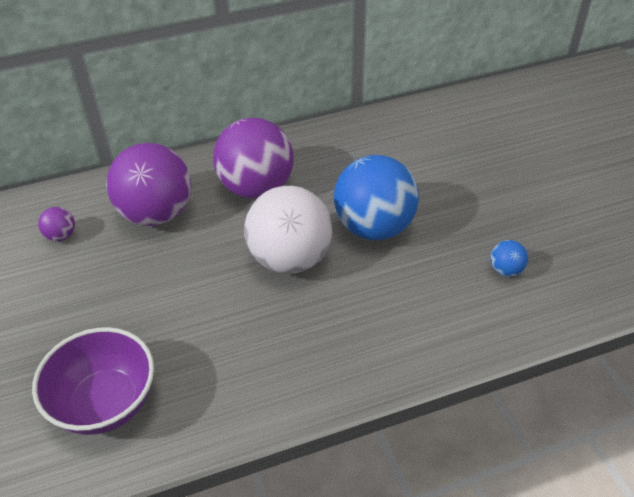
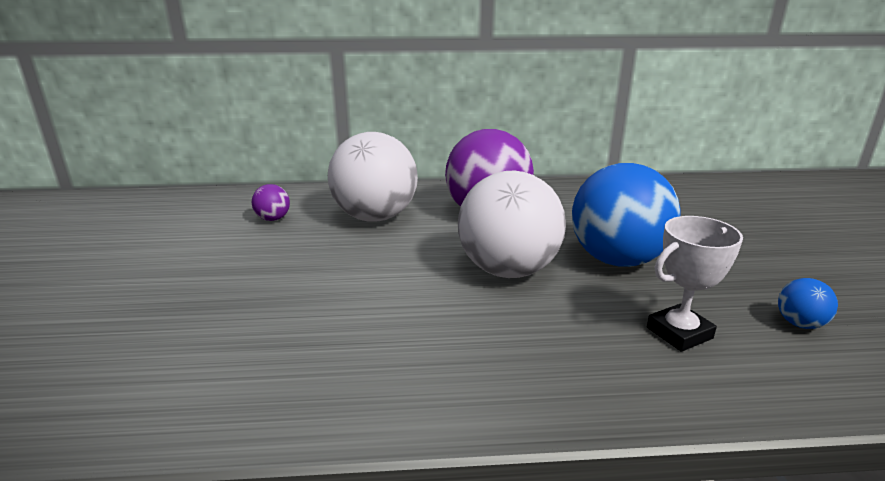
camera: 15 degrees right, 20 degrees down
(105, 403) = (229, 360): purple bowl -> none
(156, 213) = (375, 217): purple ball -> white ball
(424, 298) = (679, 333): none -> white trophy

